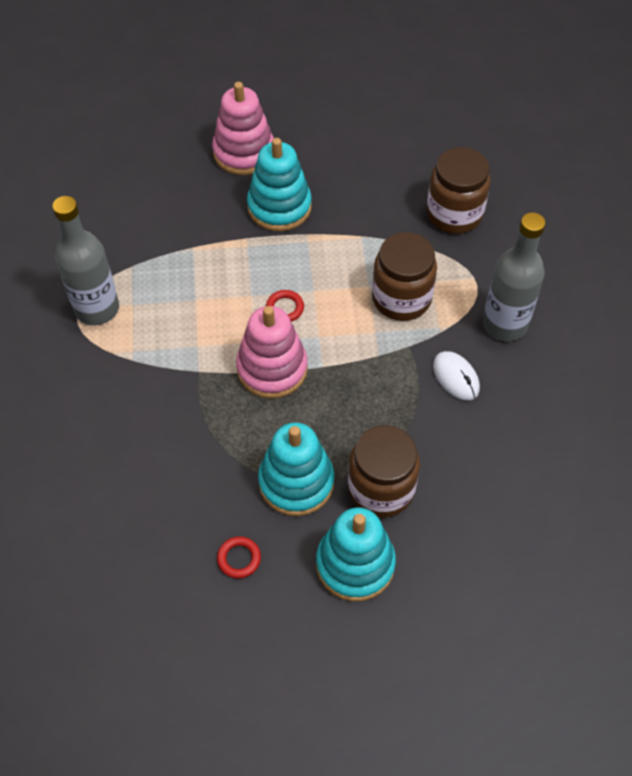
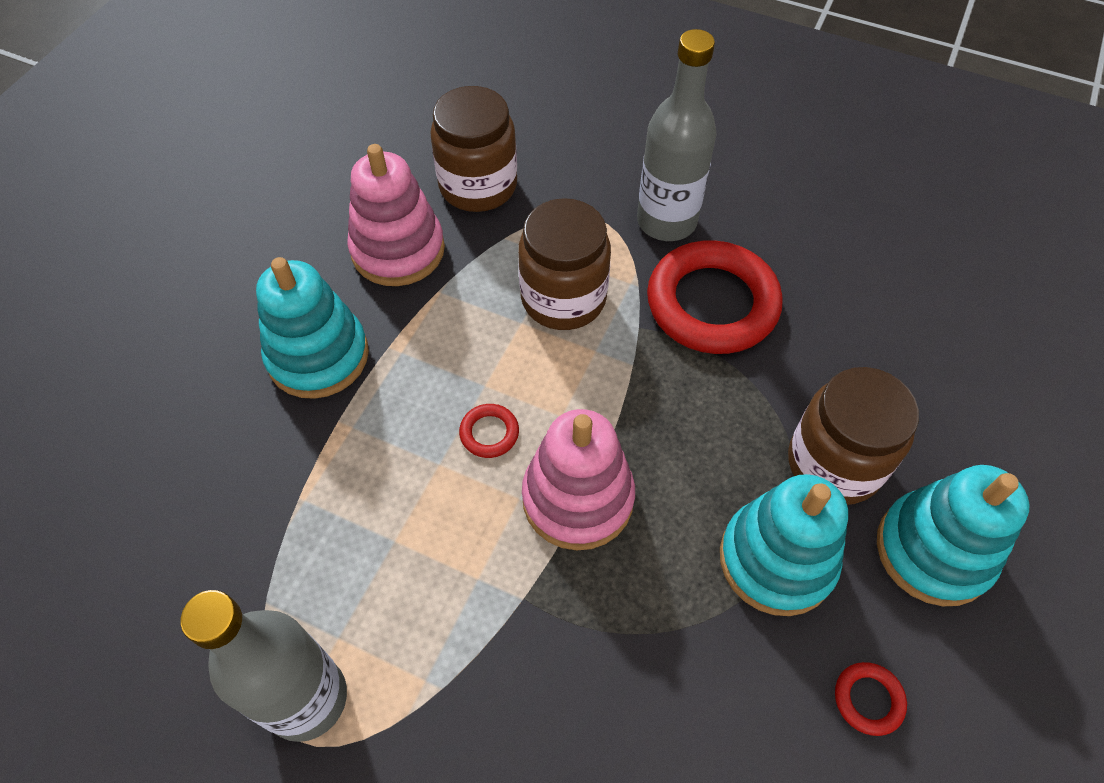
camera: 60 degrees left, 0 degrees up
(244, 152) = (189, 351): pink stacking toy -> pink stacking toy (398, 250)
(456, 377) = (712, 303): white mouse -> red ring

